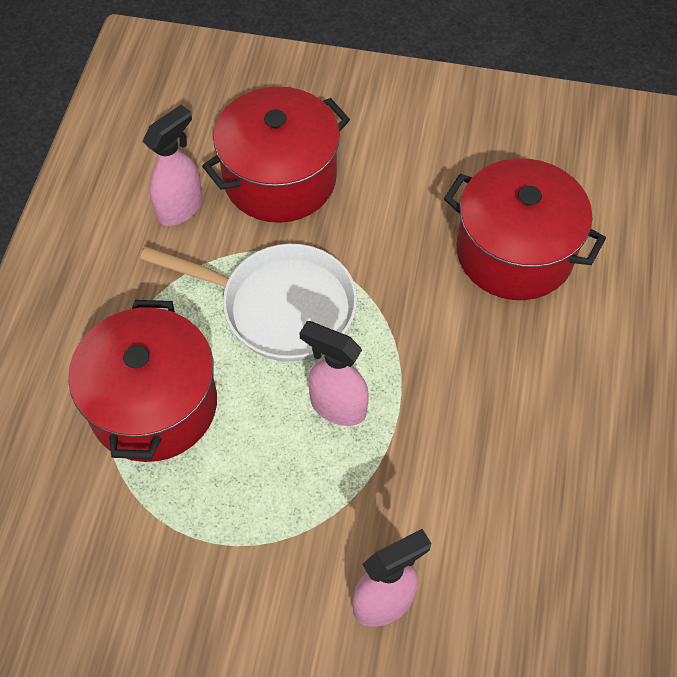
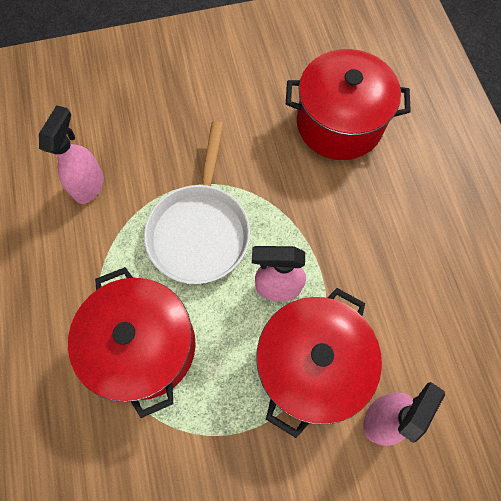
camera: 25 degrees left, 10 degrees up
(280, 179) = (151, 134): red pot -> red pot (310, 364)
(280, 307) = (200, 230): white pan -> white pan turned 105 degrees clockwise

